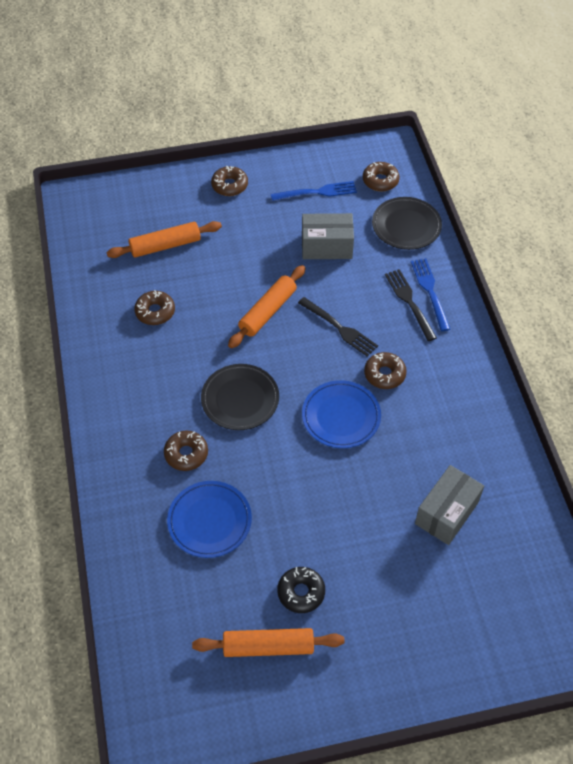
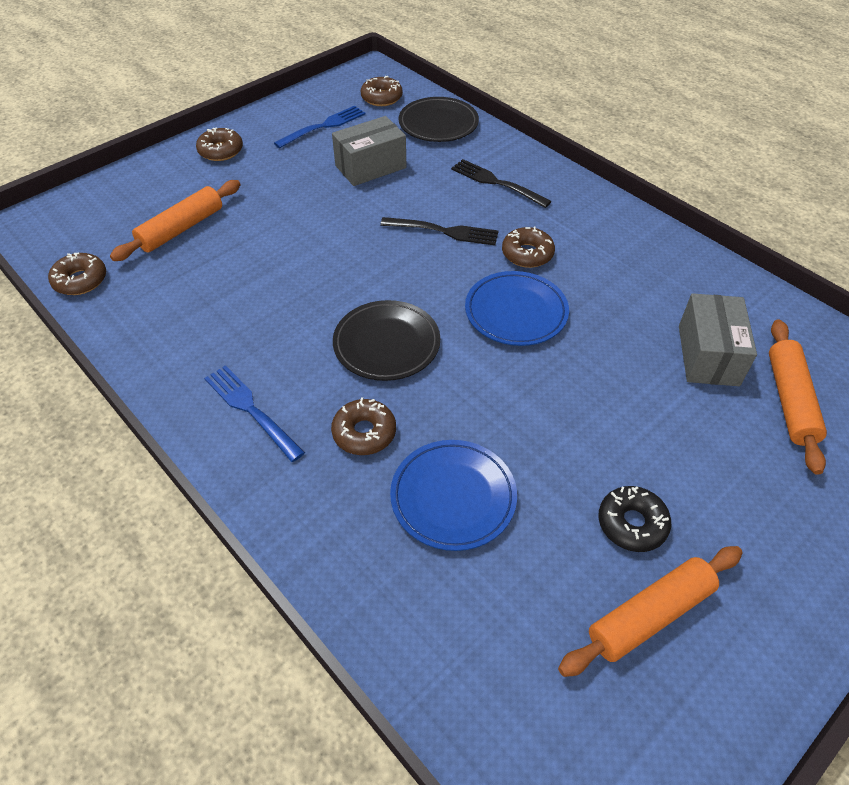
camera: 30 degrees left, 5 degrees down
(155, 312) = (214, 297): brown donut -> brown donut (80, 280)
(267, 311) = (352, 246): orange rolling pin -> orange rolling pin (789, 400)
(430, 291) = (508, 167): blue fork -> blue fork (251, 410)

